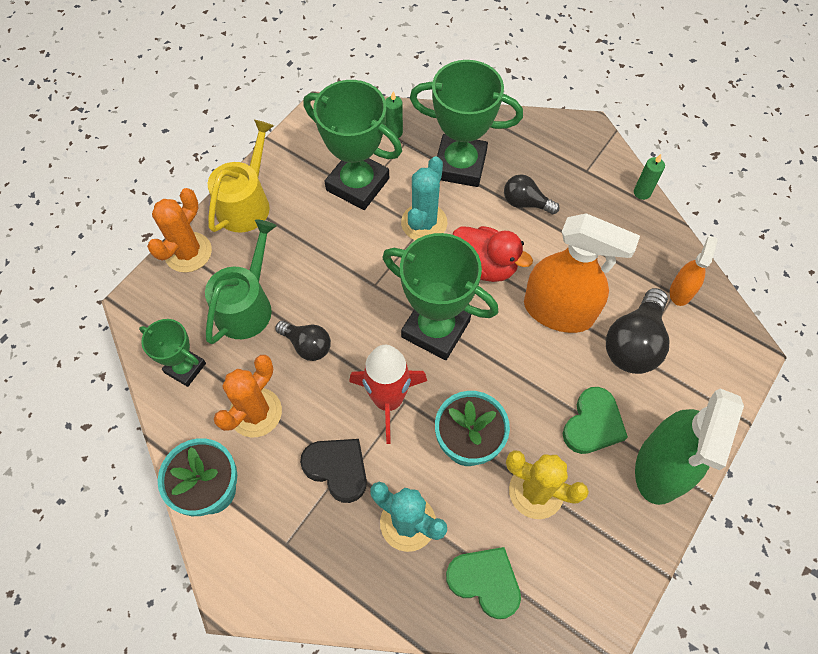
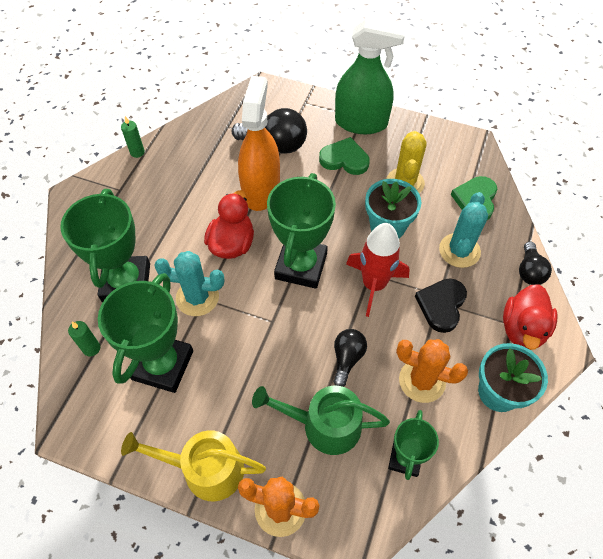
camera: 105 degrees left, 5 degrees down
(274, 555) = (522, 329): none -> red duck
(525, 203) = (161, 226): black light bulb -> black light bulb (529, 271)
(681, 291) = (224, 123): orange spray bottle -> none

